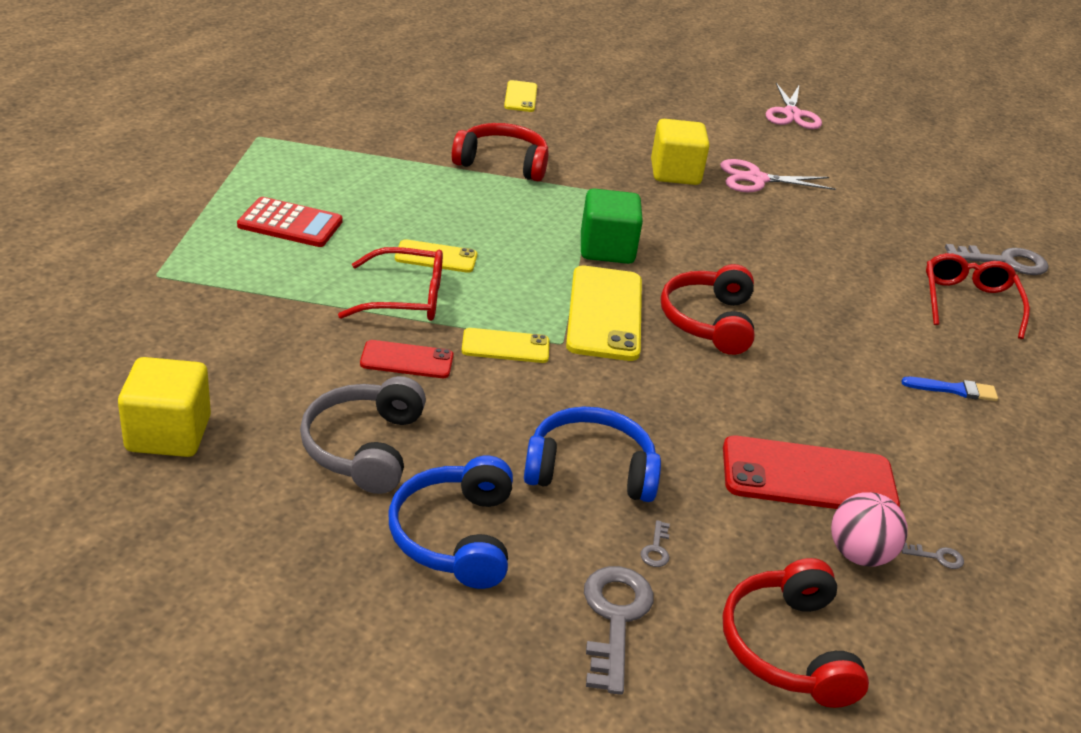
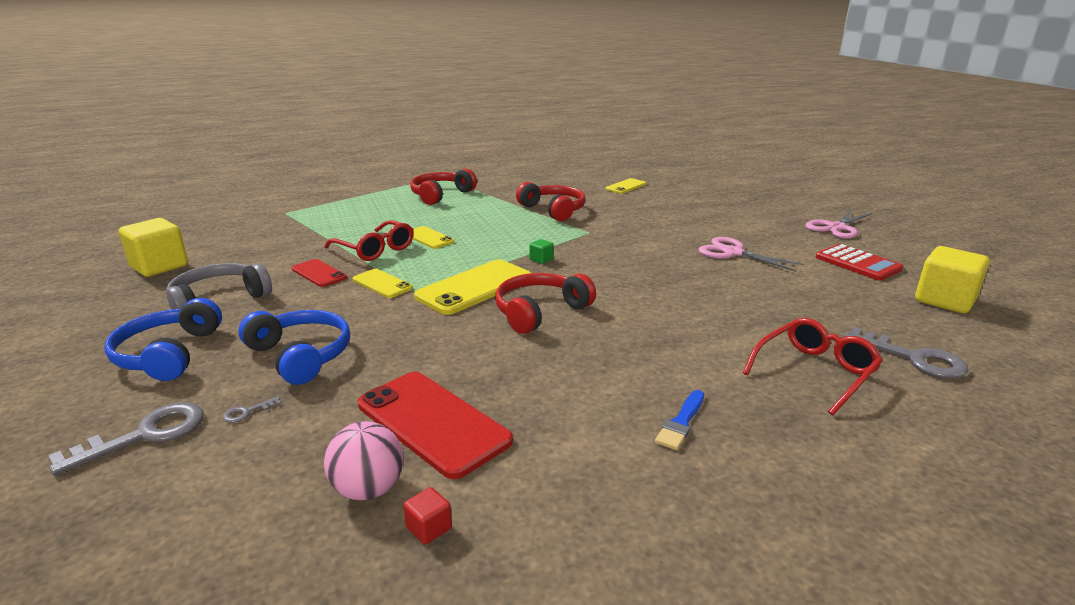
camera: 45 degrees right, 10 degrees down
(290, 224) = (384, 209): red calculator -> red calculator (857, 263)
(455, 536) = (168, 354): blue headphones -> blue headphones turned 45 degrees counterclockwise
(607, 249) = (541, 259): green cube -> green cube, size x0.43
(675, 173) = (669, 237): yellow cube -> yellow cube (944, 300)
(788, 647) = (194, 516): red headphones -> red headphones (441, 195)
(937, 557) = (429, 528): grey key -> red cube
(954, 390) = (681, 422): blue brush -> blue brush turned 75 degrees clockwise

